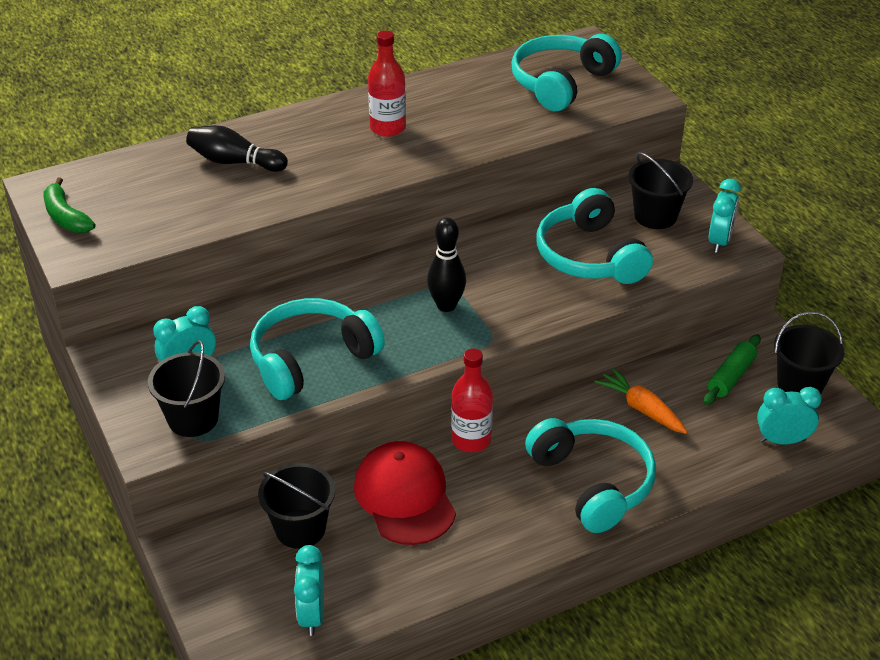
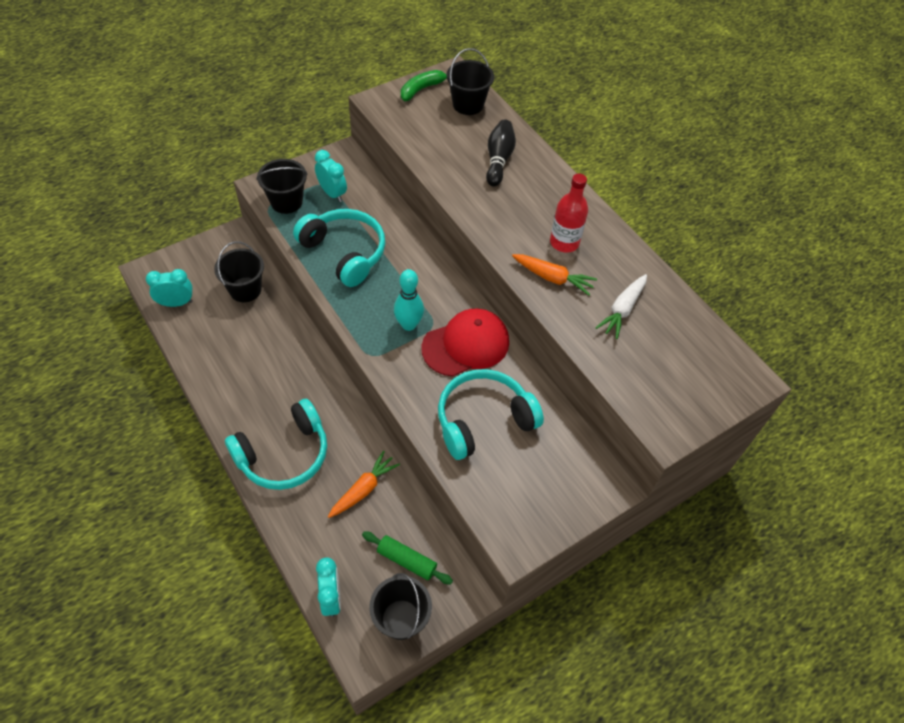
camera: 80 degrees right, 15 degrees up
(405, 497) = (271, 341): red cap -> red cap (466, 345)
(441, 141) = (552, 278): none -> orange carrot
(446, 305) = (408, 324): black bowling pin -> turquoise bowling pin
(471, 440) = (325, 376): red bottle -> none
(491, 102) = (622, 310): none -> white carrot
(561, 83) = (670, 361): turquoise headphones -> none
(655, 216) = (550, 473): black bucket -> black bucket (468, 104)
(719, 241) = (521, 526): turquoise clock -> none

